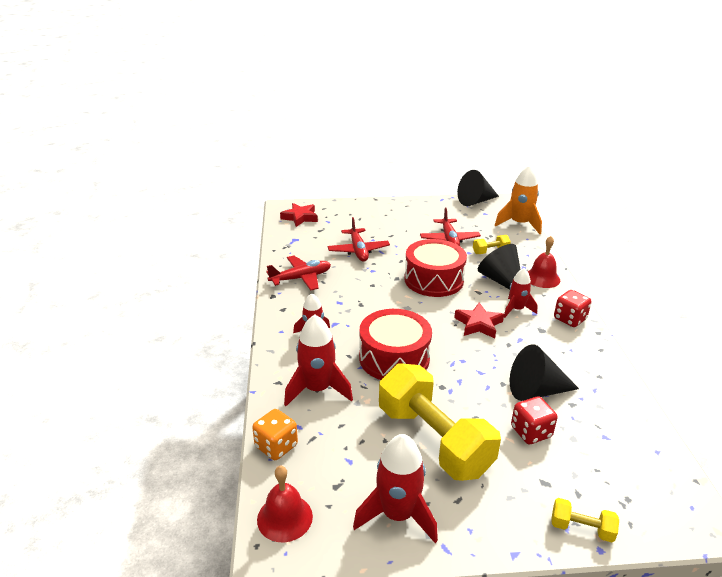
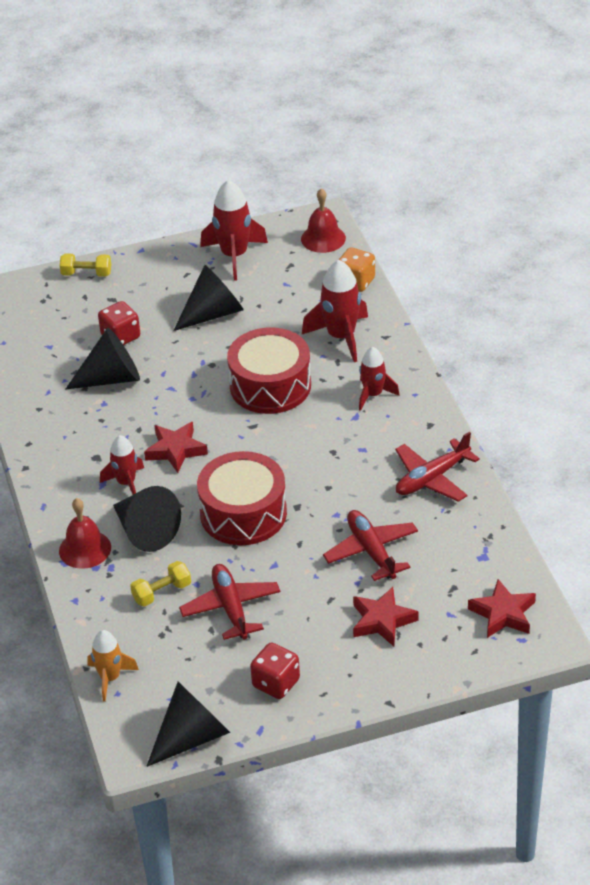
camera: 170 degrees right, 10 degrees up
(365, 224) = (382, 620): none -> red star
(433, 440) = (213, 313): yellow dumbbell -> black cone
(519, 224) = (110, 678): orange rocket -> orange rocket, size x0.63
(569, 319) = (58, 481): red dice -> red dice (276, 683)

